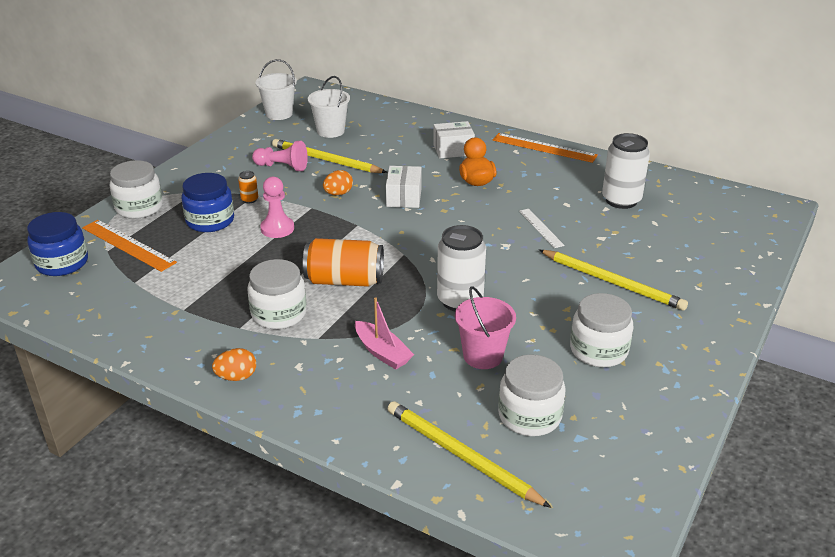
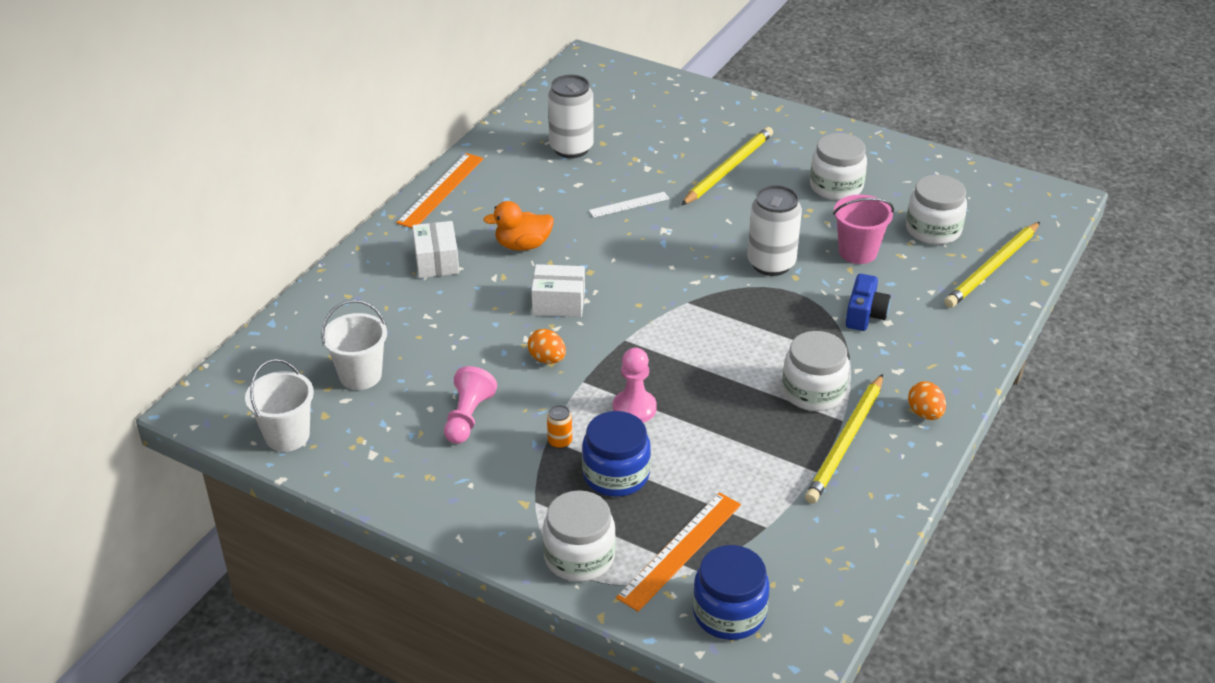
camera: 90 degrees left, 5 degrees up
(326, 160) = (452, 375): yellow pencil -> yellow pencil (846, 441)
(344, 280) = (744, 345): orange can -> none
(382, 352) = (865, 314): pink boat -> blue camera

